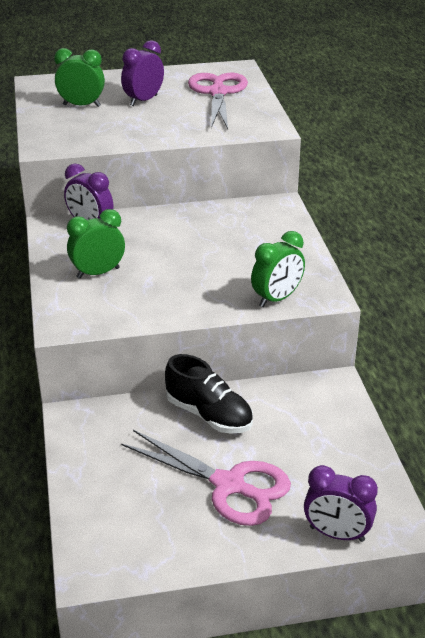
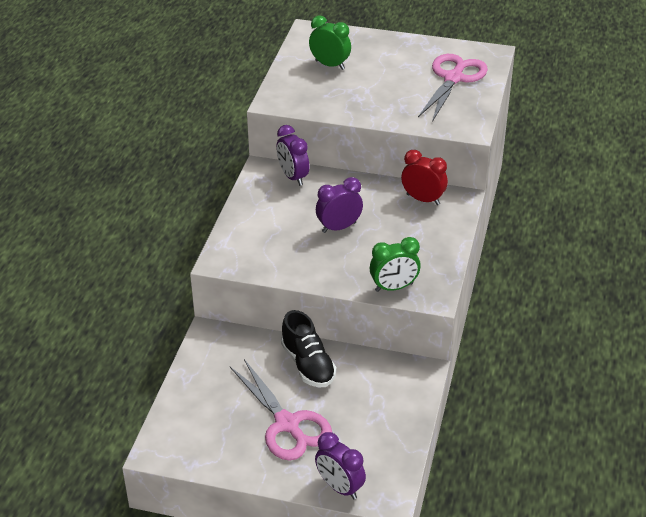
camera: 25 degrees right, 5 degrees up
(98, 273) = (272, 223): green clock -> none
(143, 100) = (384, 72): purple clock -> purple clock (339, 227)
(243, 213) = (423, 199): none -> red clock

